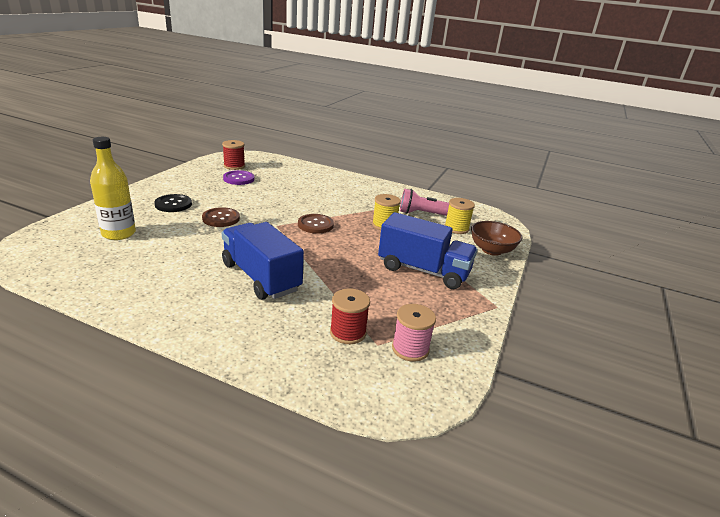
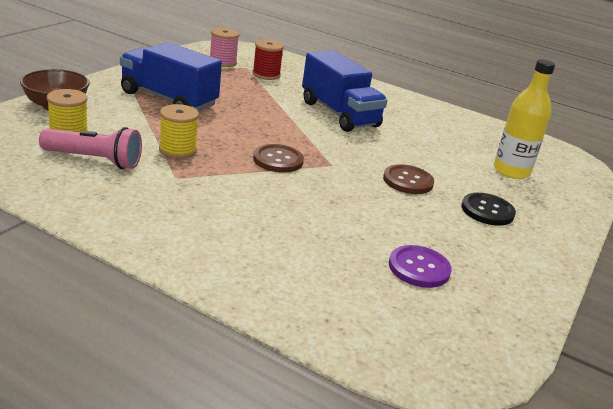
camera: 175 degrees left, 0 degrees up
(234, 166) = (448, 316): red spool -> none

